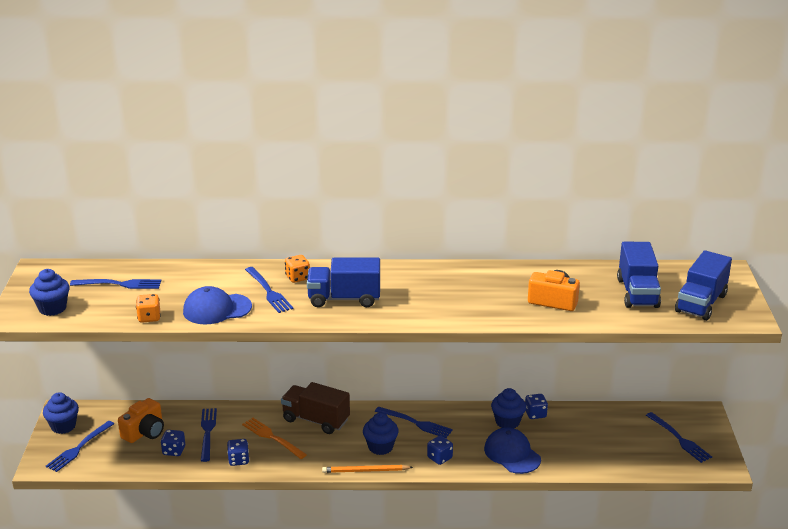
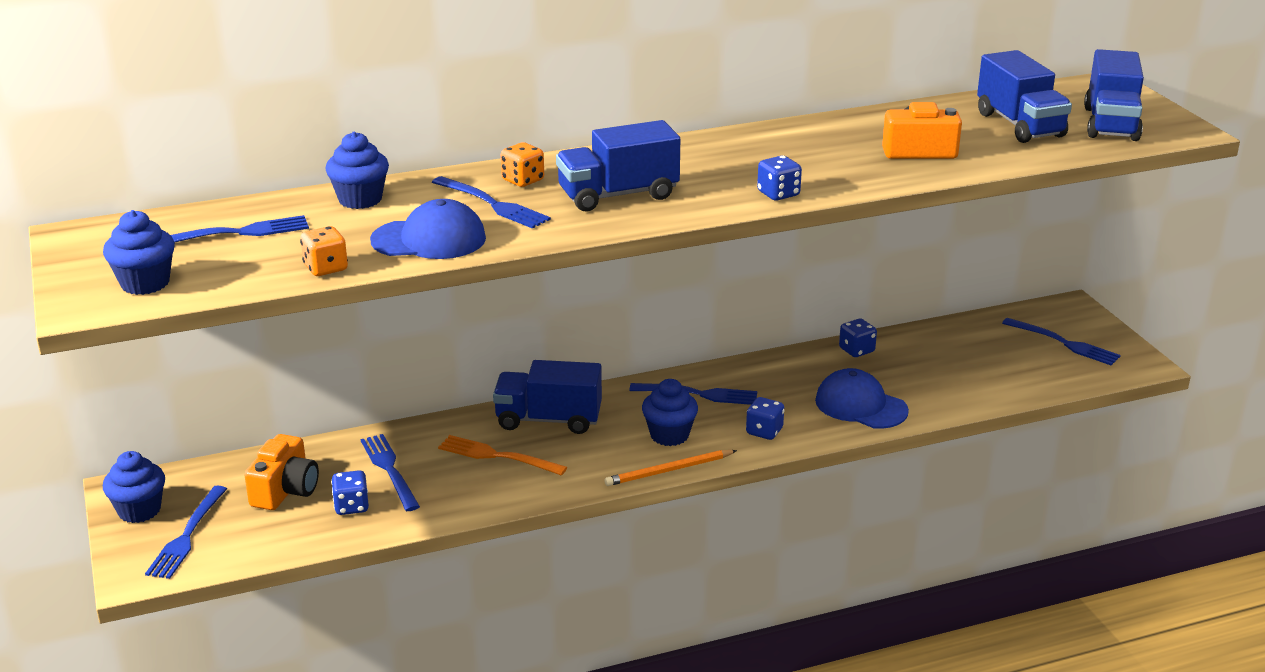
camera: 20 degrees left, 0 degrees up
(217, 309) = (429, 239): blue cap -> blue cap turned 150 degrees counterclockwise
(238, 460) = (465, 497): blue dice -> blue dice (778, 194)
(316, 420) = (548, 420): brown truck -> blue truck
(507, 422) = (826, 367): blue cupcake -> blue cupcake (360, 199)

